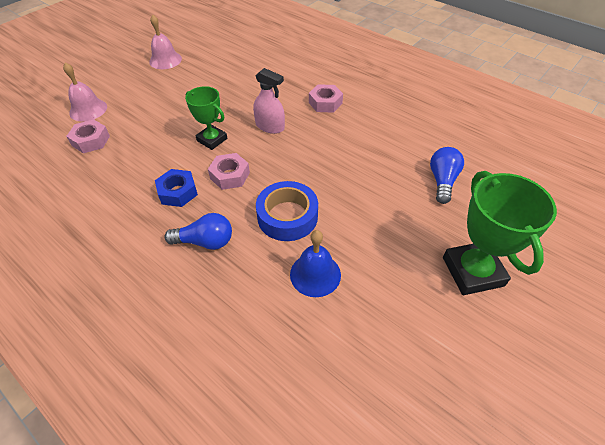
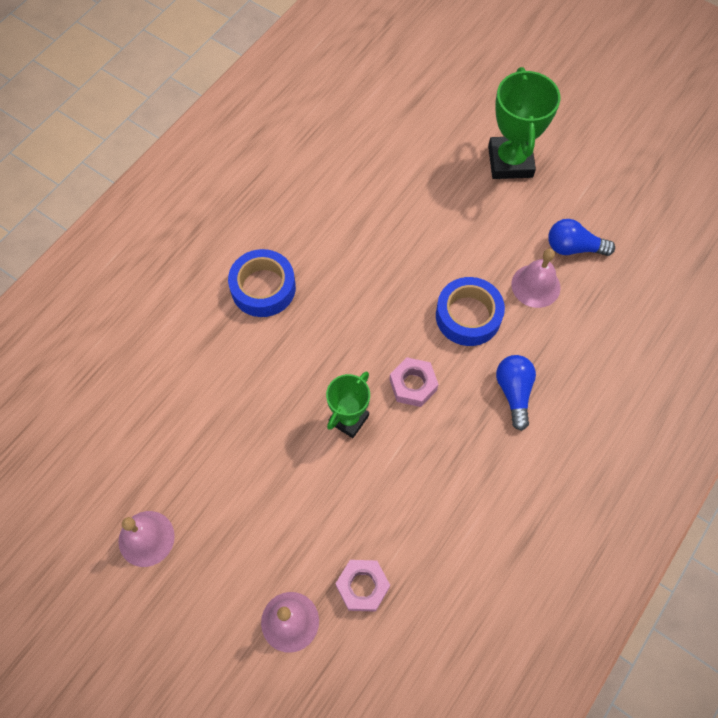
camera: 95 degrees left, 15 degrees up
(178, 192) = (447, 439): blue nut -> none
(270, 126) = (317, 351): pink spray bottle -> none
(315, 274) = (535, 285): blue bell -> pink bell
(325, 103) = (263, 288): pink nut -> blue tape
(442, 181) = (399, 172): blue light bulb -> blue light bulb (573, 248)
(472, 271) = (510, 162): green trophy -> green trophy turned 75 degrees counterclockwise

